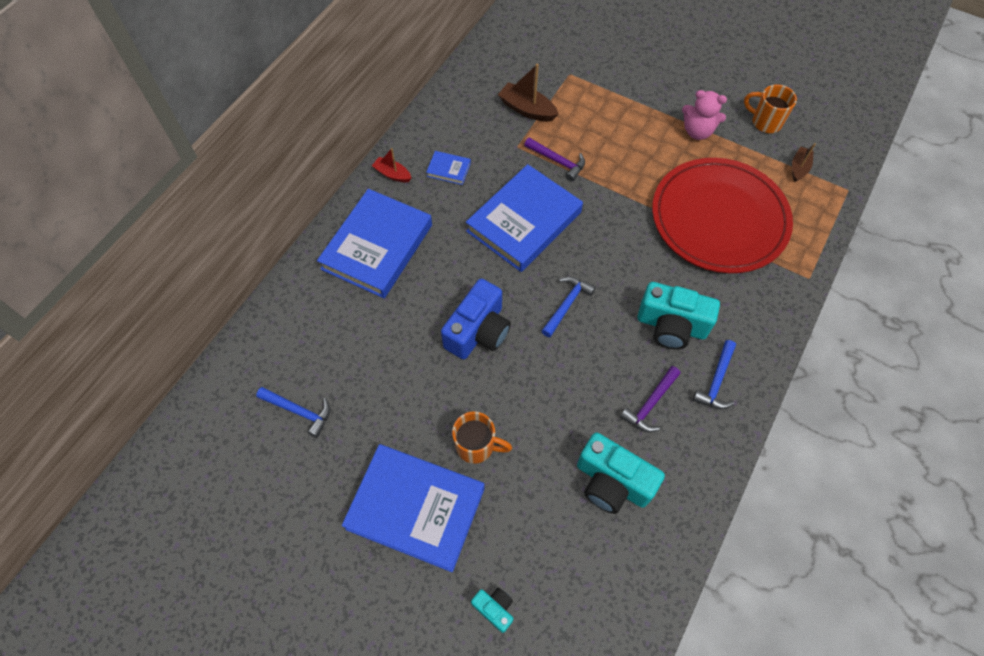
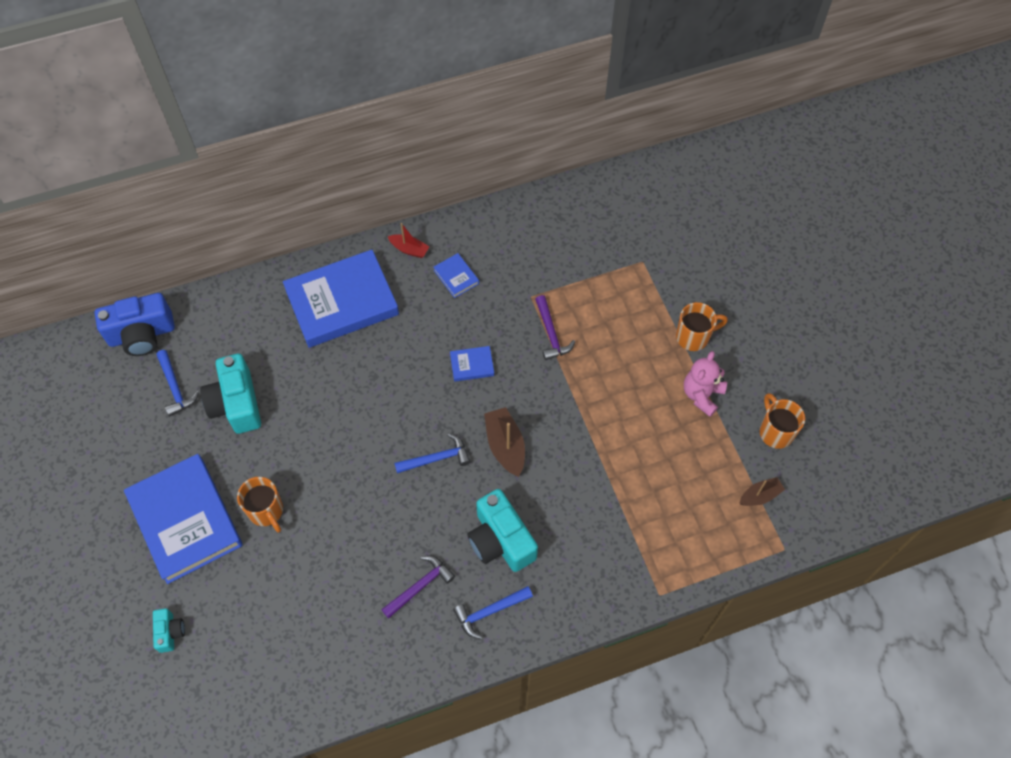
camera: 40 degrees right, 0 degrees up
(392, 174) = (409, 249): red boat -> red boat turned 135 degrees clockwise
(478, 331) = (350, 427): blue camera -> blue camera (142, 334)
(524, 221) = (472, 365): blue book -> blue book, size x0.41
(527, 109) = (572, 269): brown boat -> brown boat (505, 446)
(612, 482) = (333, 618): turquoise camera -> turquoise camera (236, 404)
(650, 404) = (420, 586): purple hammer -> purple hammer turned 150 degrees clockwise
(653, 99) = (694, 337): none -> orange mug
(697, 131) = (702, 395): pink teddy bear -> pink teddy bear turned 60 degrees clockwise
(719, 219) = (636, 485): red plate -> none

